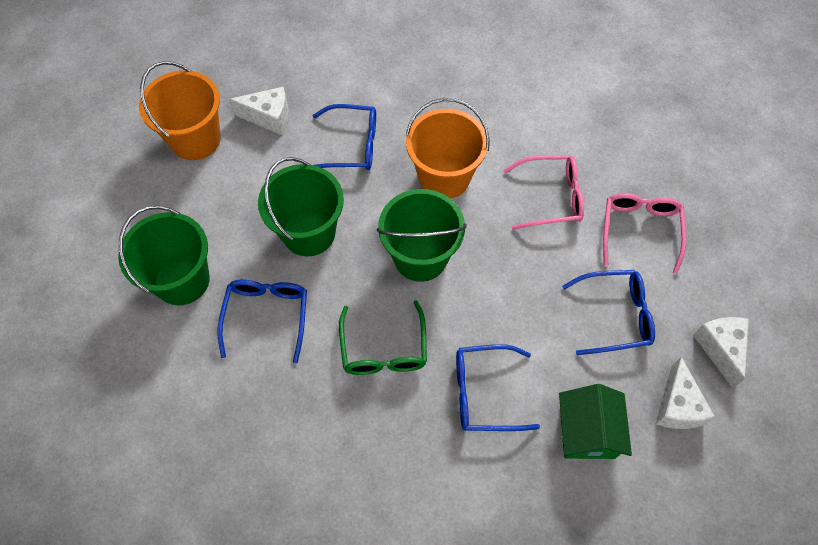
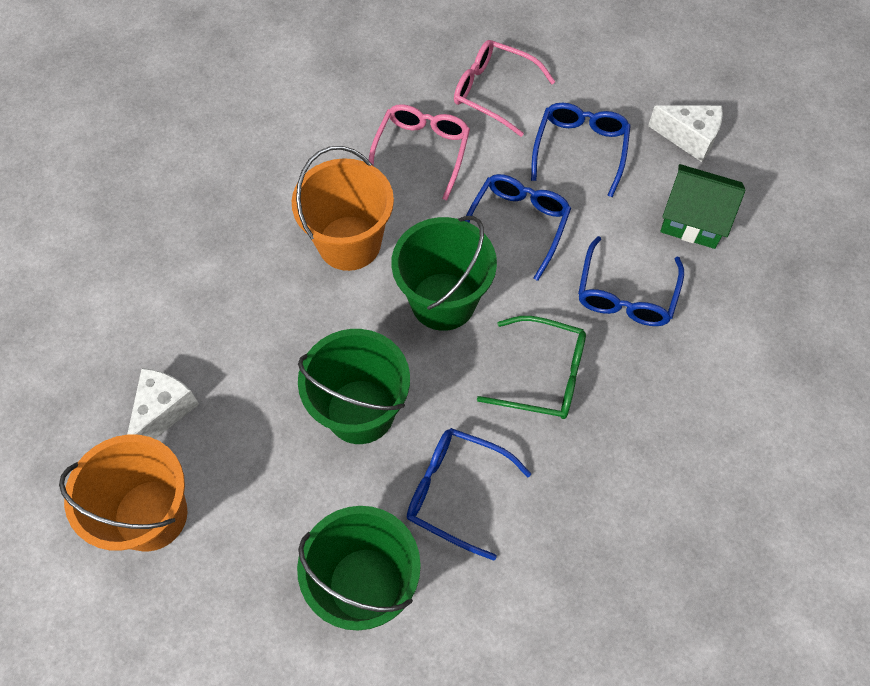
camera: 70 degrees left, 0 degrees up
(350, 145) = (256, 327): blue glasses -> blue glasses (517, 225)
(720, 348) = (643, 82): white cheese -> none

